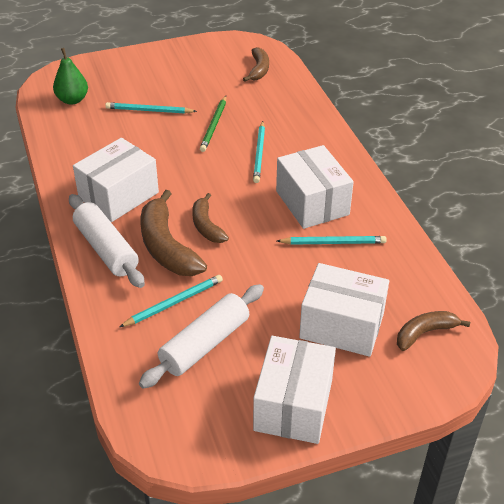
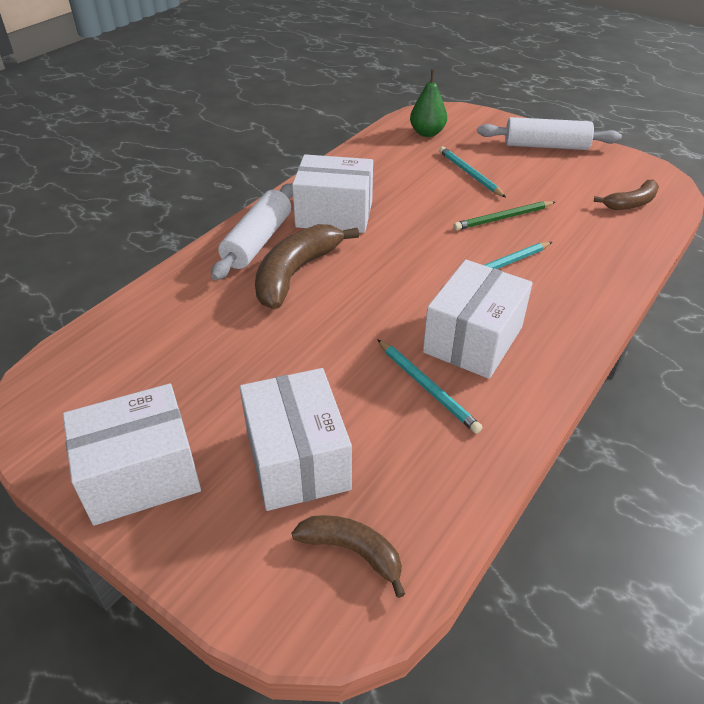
camera: 55 degrees right, 0 degrees up
(174, 303) = (224, 314): turquoise pencil -> none
(204, 344) = (183, 362): white rolling pin -> white rolling pin (545, 146)
(206, 226) = (351, 283): brown banana -> none

